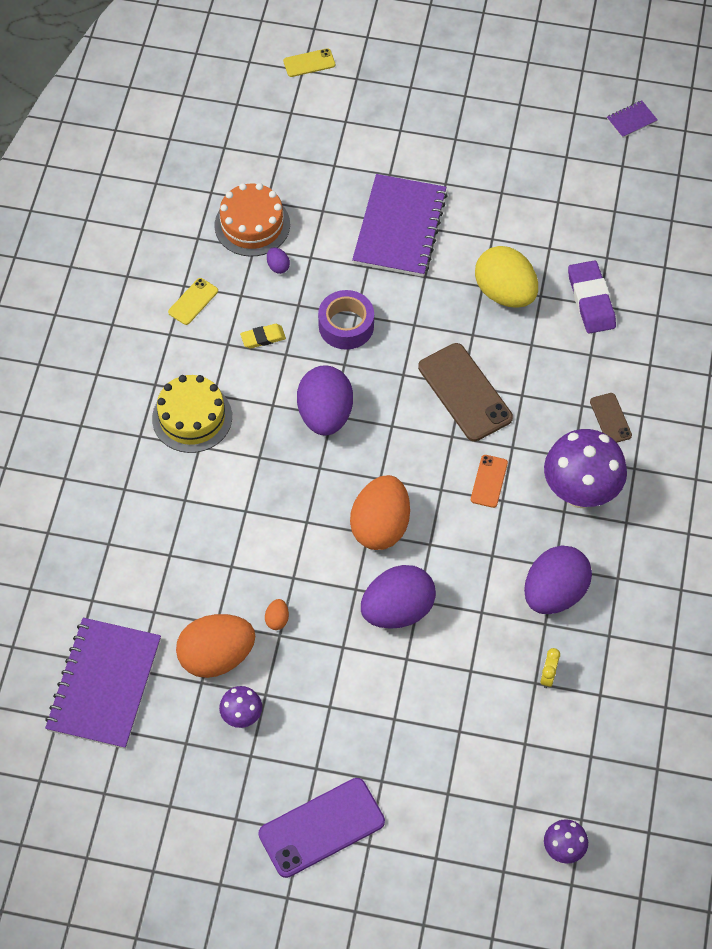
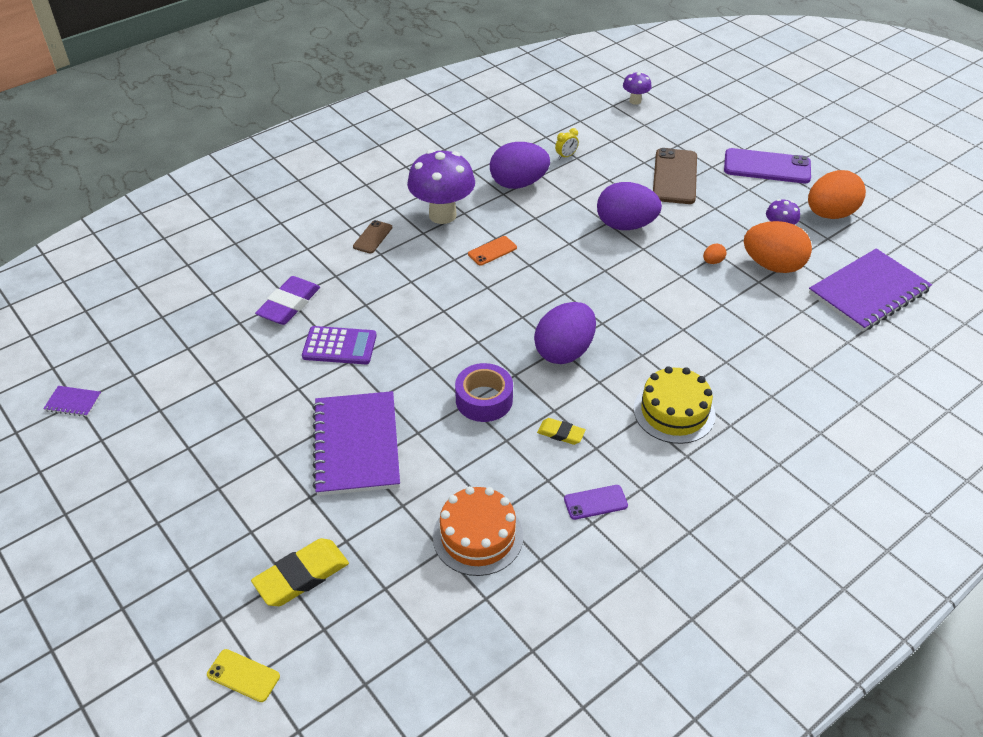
camera: 140 degrees left, 15 degrees down
(193, 301) = (595, 502): yellow phone -> purple phone
(278, 266) = (491, 482): purple egg -> none
(337, 129) = (301, 575): none -> yellow eraser
(380, 526) = (592, 269): orange egg -> orange egg (830, 214)
(399, 228) = (356, 445): purple notebook -> purple notebook turned 60 degrees counterclockwise
(465, 392) = (447, 305): brown phone -> brown phone (674, 176)
(505, 293) = (339, 346): yellow egg -> purple calculator

